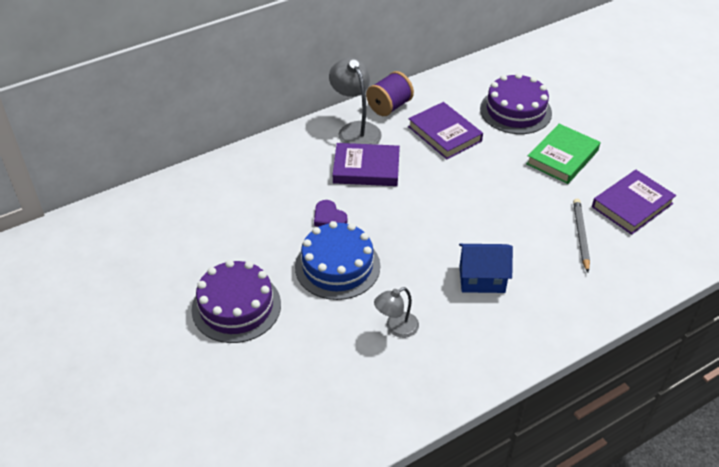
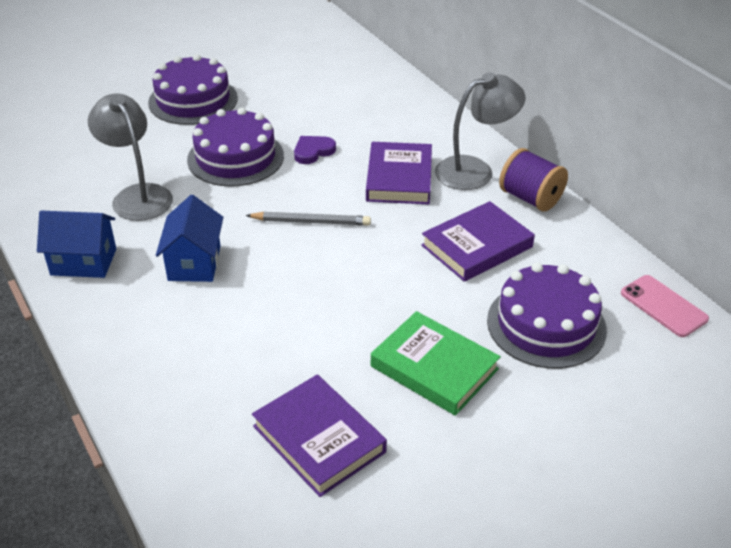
camera: 90 degrees right, 5 degrees down
(337, 266) = (235, 157): blue cake -> purple cake
(396, 328) = (137, 195): grey lamp -> grey lamp, size x1.63
(490, 350) = (83, 262): none -> blue house
(491, 66) = (663, 306): none -> pink phone
(581, 235) = (258, 366): grey pencil -> grey pencil (311, 222)

